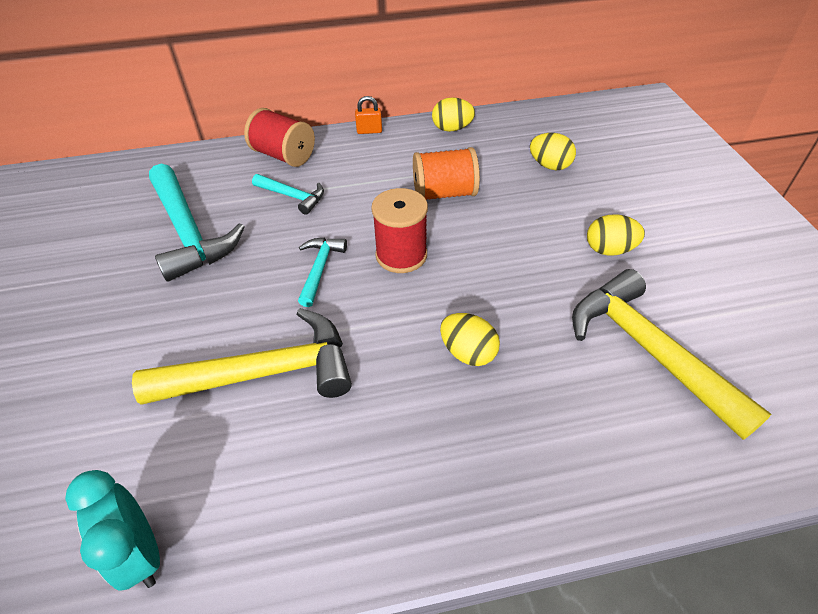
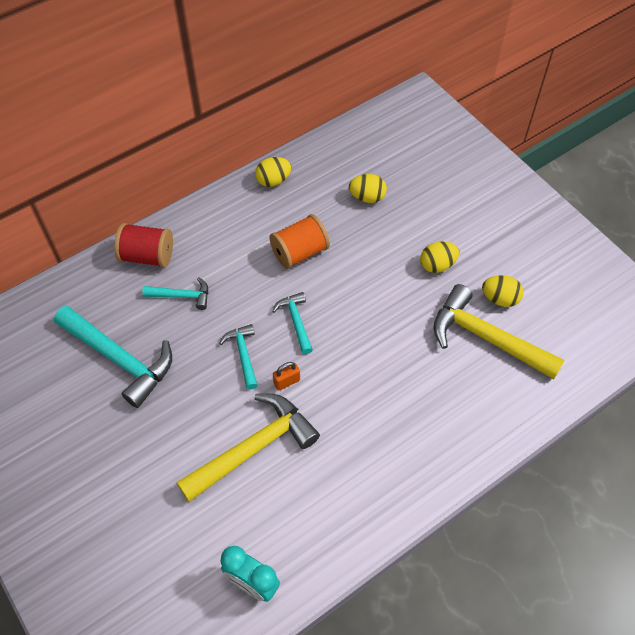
camera: 25 degrees left, 10 degrees up
(369, 131) = (205, 205): orange padlock -> orange padlock (286, 382)
(401, 255) = (296, 321): red spool -> turquoise hammer
(468, 353) = (378, 382): yellow egg -> yellow egg (500, 299)

